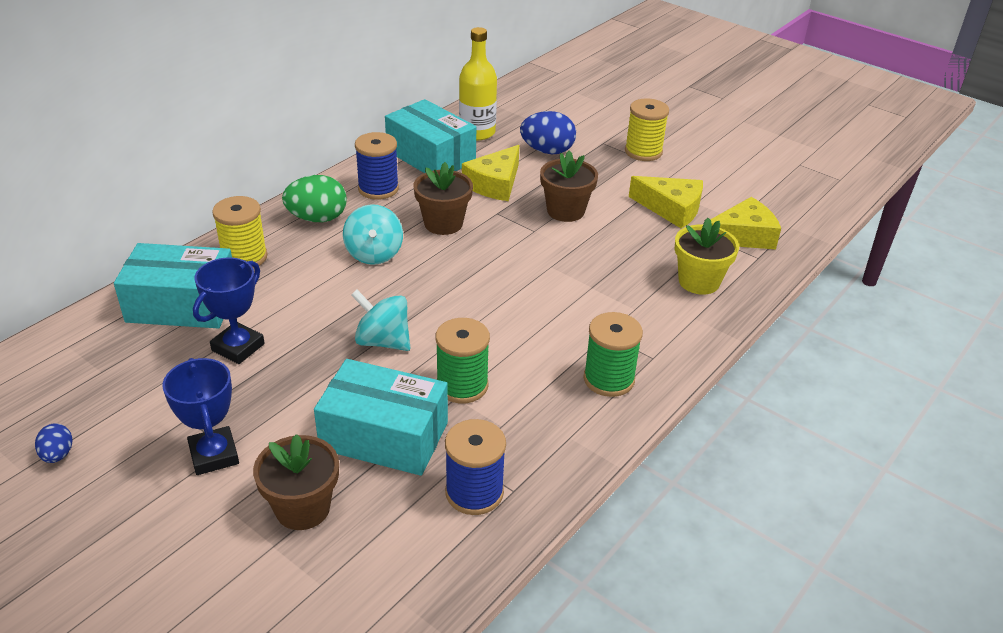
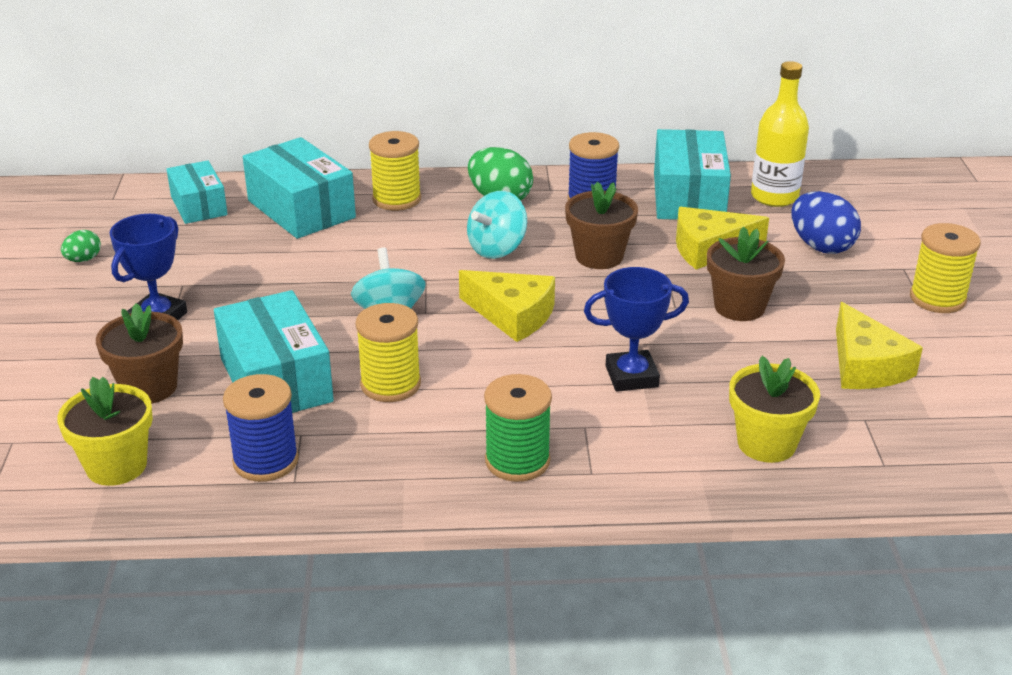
camera: 50 degrees right, 5 degrees down
(58, 455) = (83, 260): blue egg -> green egg
(87, 350) = (199, 206): none -> turquoise box
(238, 347) = (287, 259): blue trophy -> blue trophy (631, 376)
(382, 579) = (116, 466): none -> yellow flower pot
(462, 385) = (390, 384): green spool -> yellow spool
(743, 236) = (905, 435): yellow cheese -> yellow cheese (512, 315)

